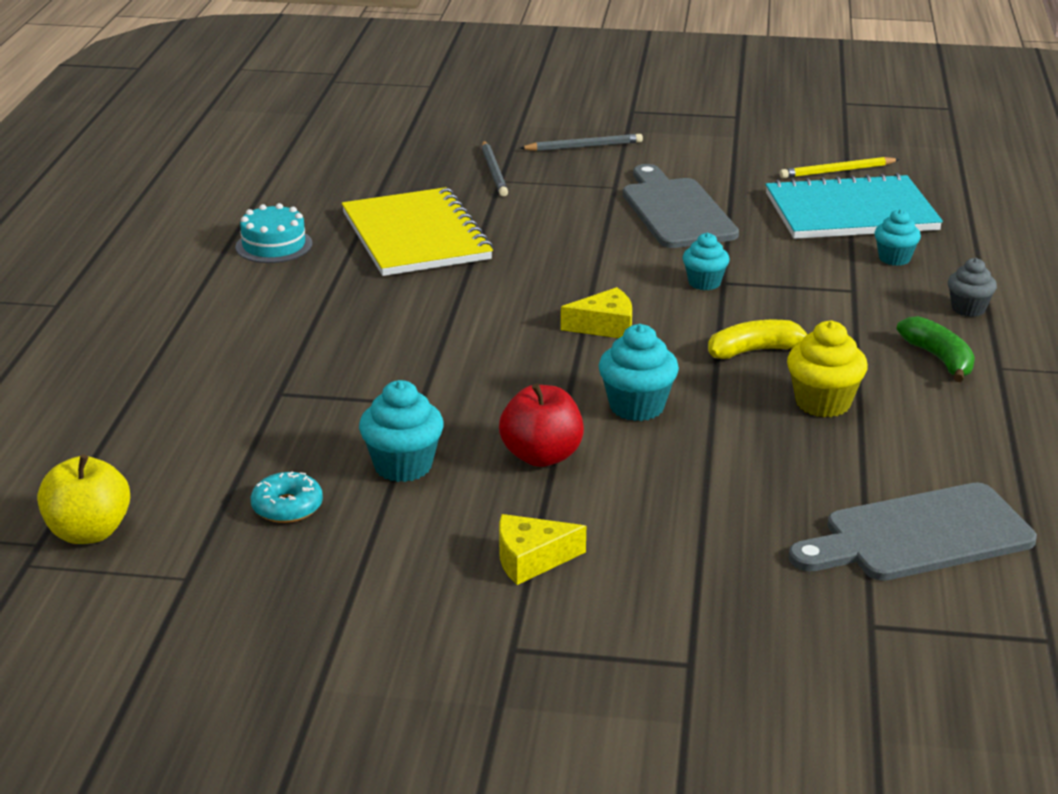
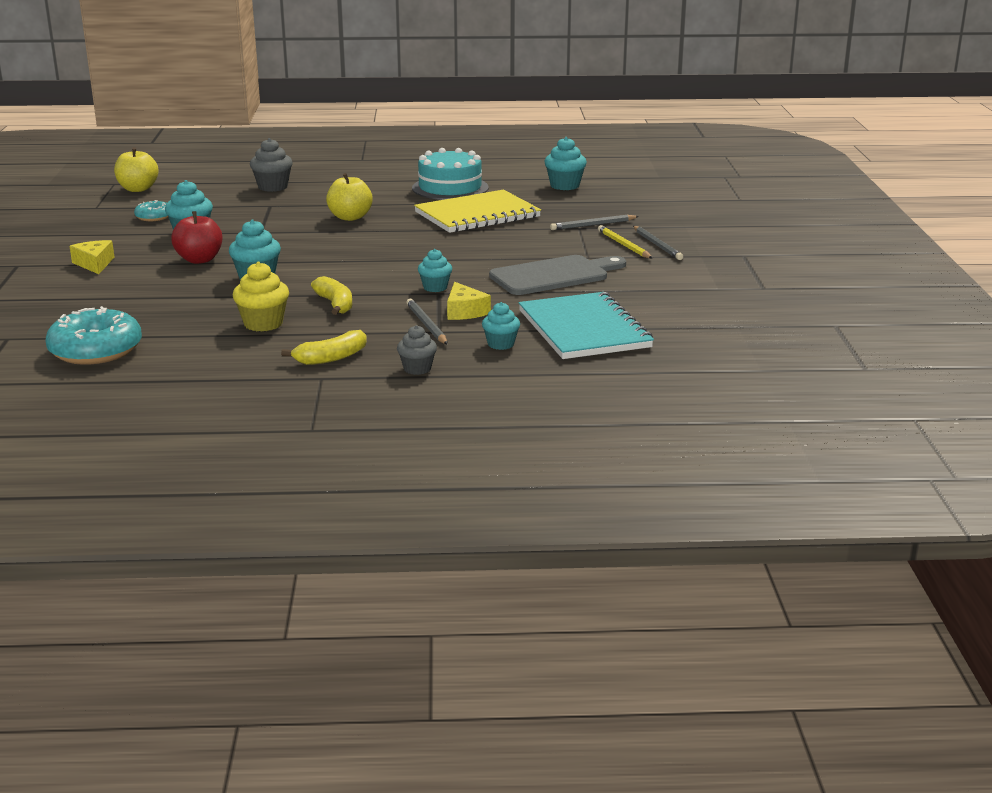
camera: 80 degrees right, 5 degrees down
(172, 389) = (273, 187): none -> grey cupcake
(274, 245) = (450, 188): turquoise cake -> turquoise cake, size x1.60
(314, 171) = (564, 186): none -> turquoise cupcake
(381, 327) = (350, 217): none -> yellow apple
(605, 326) = (362, 265): yellow cheese -> yellow cheese (464, 311)
(833, 296) = (426, 325): none -> grey pencil
(837, 171) = (667, 324): yellow pencil -> yellow pencil (623, 245)
(919, 535) = (96, 350): grey cutting board -> turquoise donut
(939, 359) = (331, 358): green banana -> yellow banana

